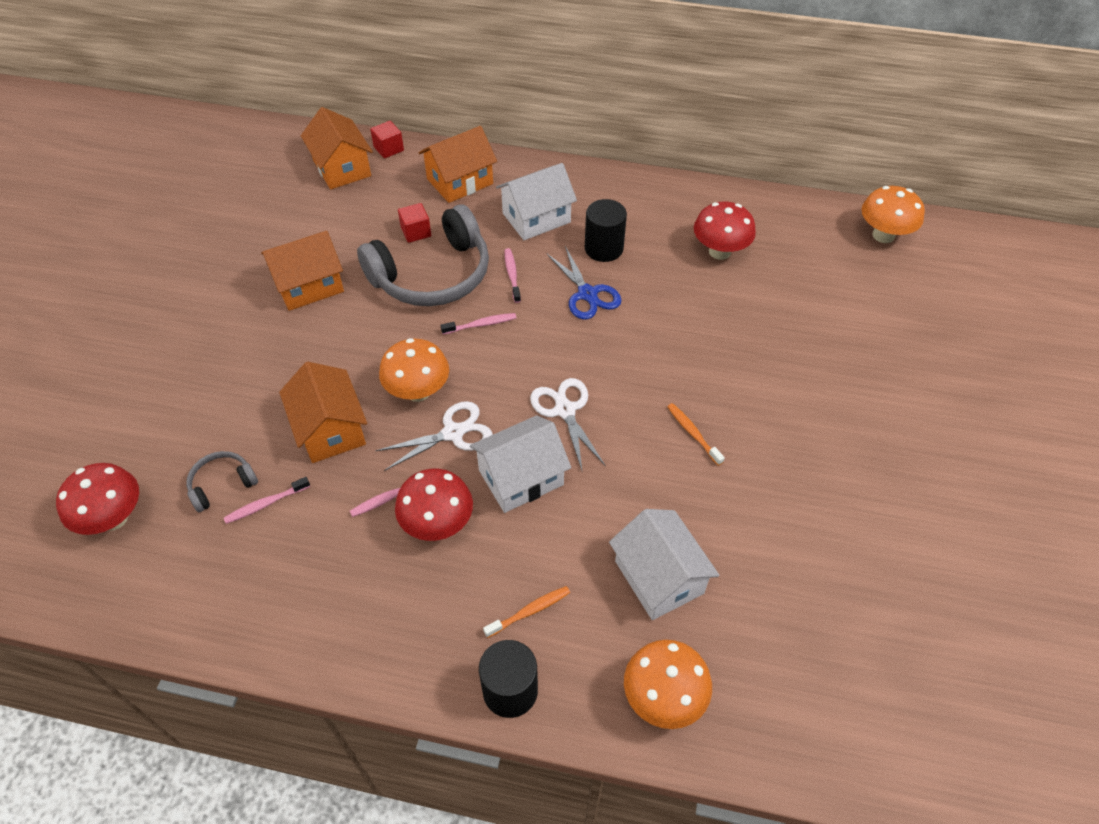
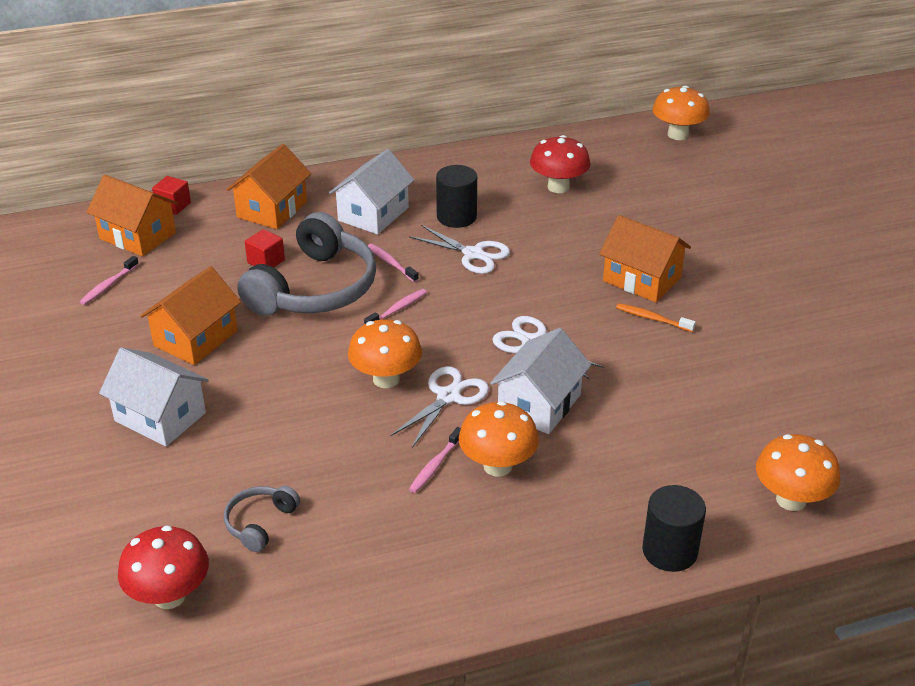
camera: 30 degrees left, 15 degrees down
(266, 504) = (320, 519): pink toothbrush -> pink toothbrush (108, 285)
(330, 429) = (328, 439): orange house -> orange house (641, 279)
(437, 524) = (497, 466): red mushroom -> orange mushroom
(529, 611) = (634, 492): orange toothbrush -> none
(587, 294) = (473, 254): blue scissors -> white scissors
(659, 577) = (715, 424): white house -> white house (160, 417)

